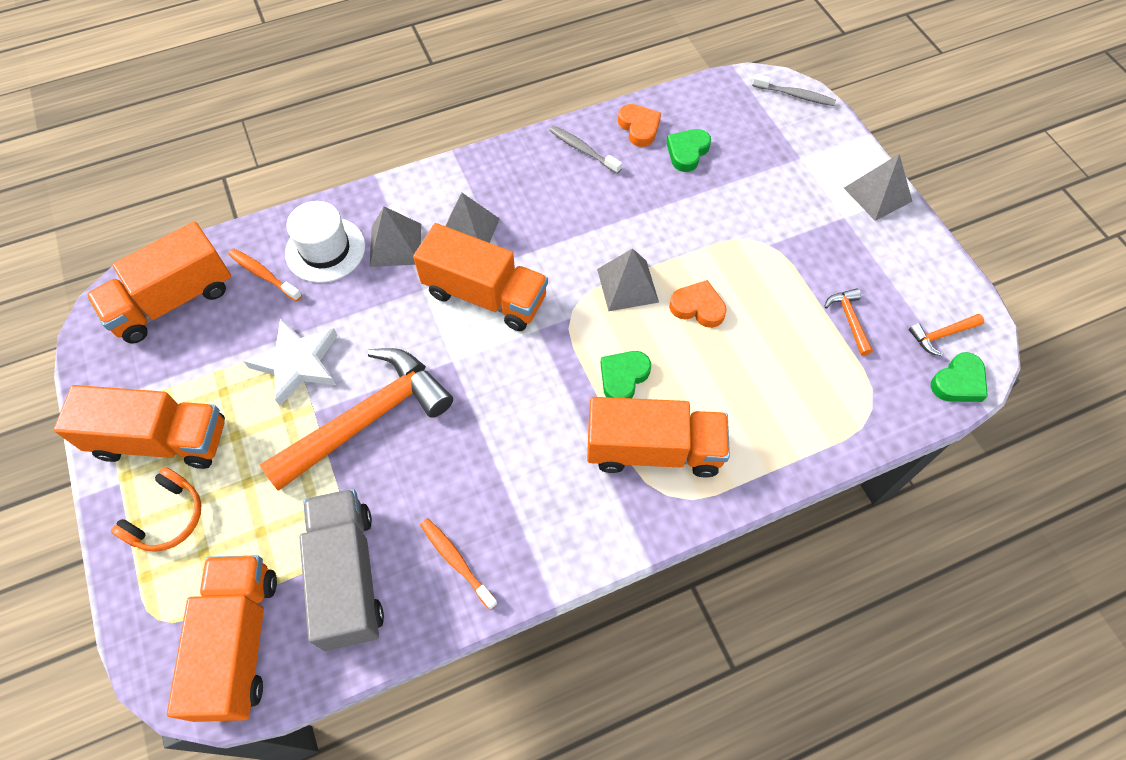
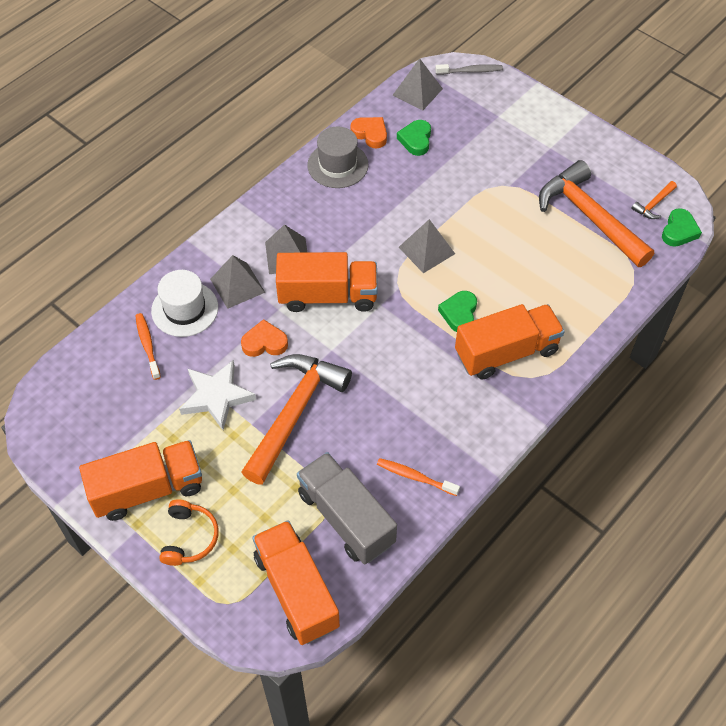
camera: 25 degrees left, 5 degrees down
(173, 301) = (87, 391): orange truck -> none
(263, 274) = (147, 345): orange toothbrush -> orange toothbrush turned 60 degrees clockwise
(583, 150) = (337, 165): grey toothbrush -> grey hat
(698, 307) = (484, 247): orange heart -> orange heart (264, 342)
(849, 320) = (589, 217): orange hammer -> orange hammer, size x2.42
(877, 194) = (565, 123): grey pyramid -> grey pyramid (417, 92)

